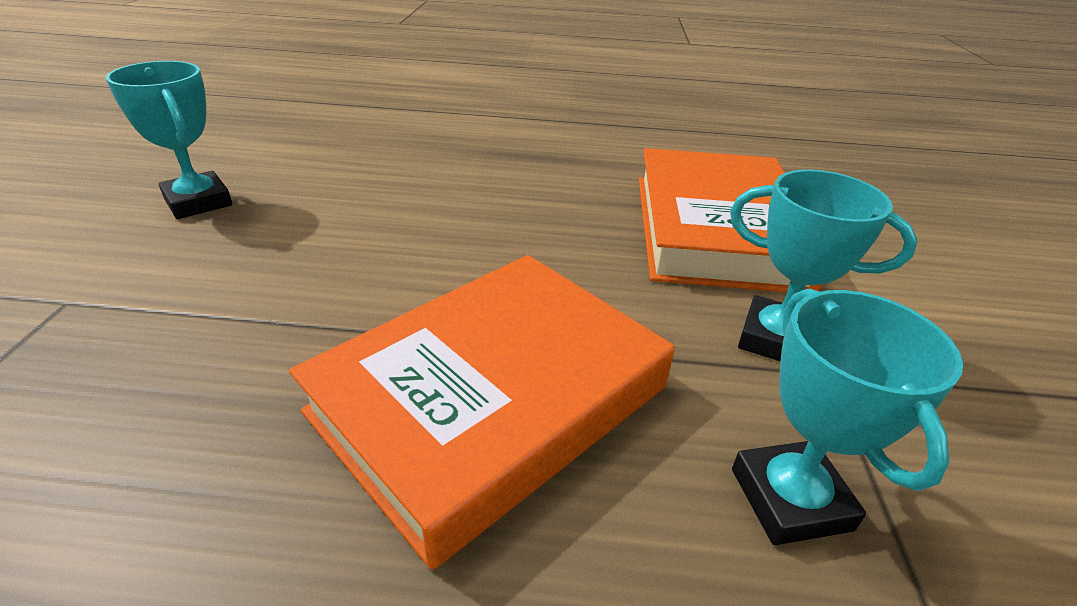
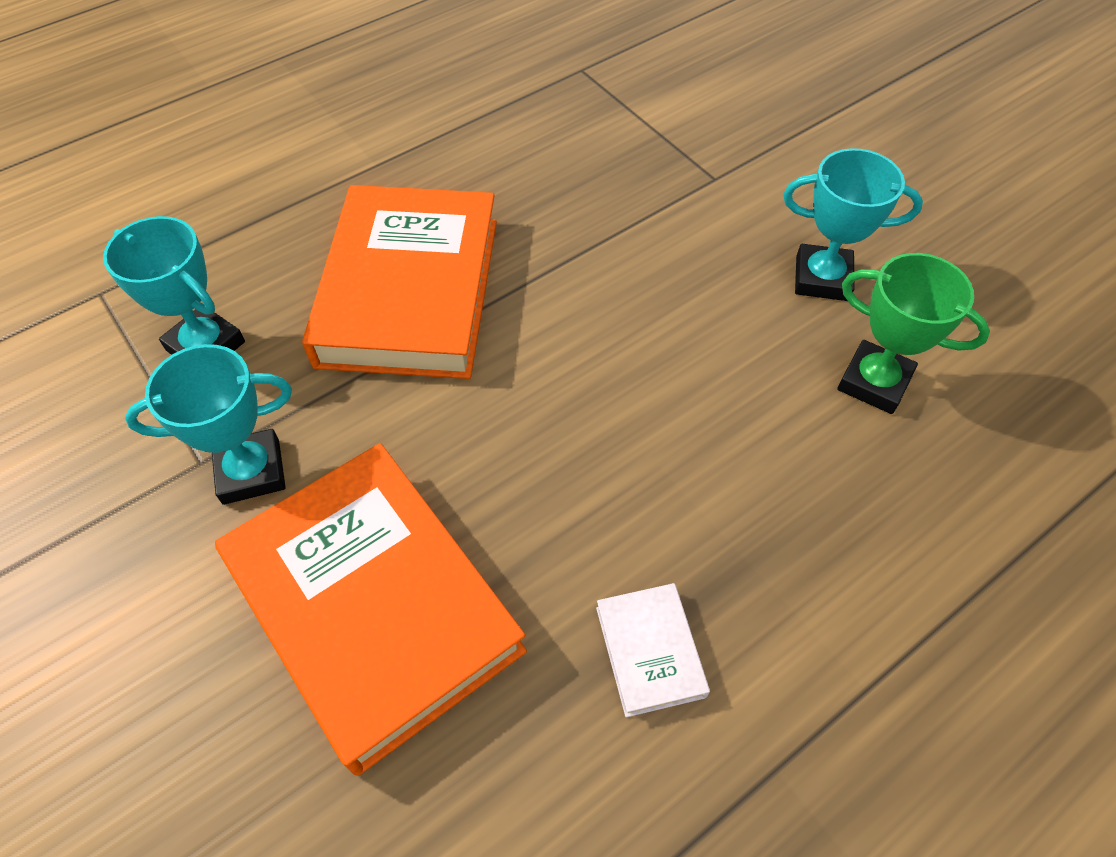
camera: 140 degrees right, 20 degrees up
(297, 159) = (874, 382): none -> green trophy
(576, 156) = (650, 651): none -> white book

